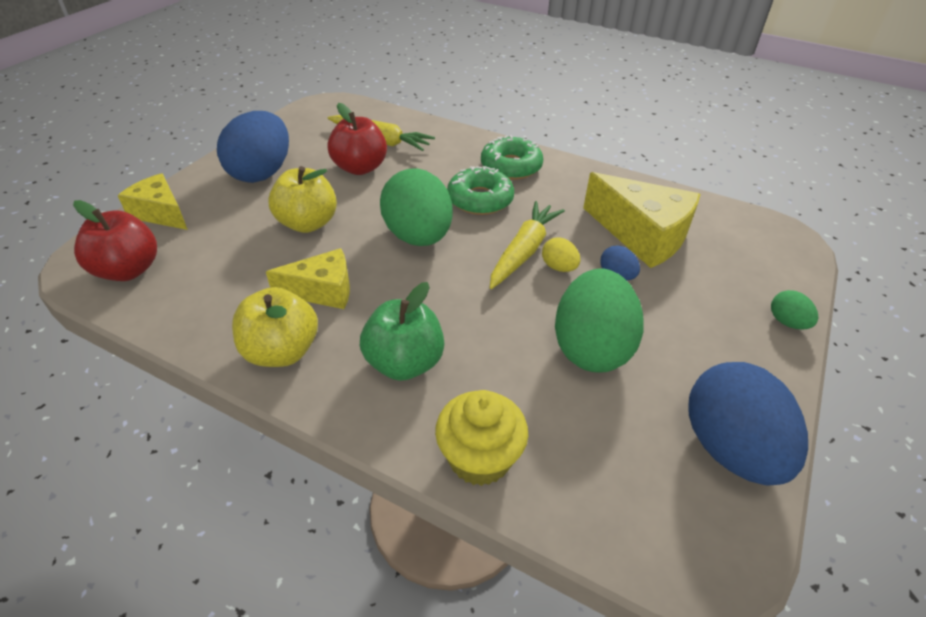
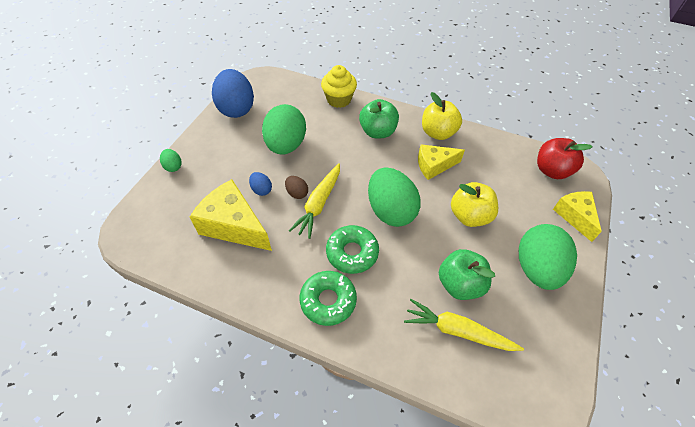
camera: 175 degrees right, 10 degrees up
(161, 213) = (574, 216): yellow cheese -> yellow cheese turned 135 degrees counterclockwise
(261, 173) = (536, 268): blue egg -> green egg
(360, 168) = (460, 284): red apple -> green apple
(559, 267) = (297, 193): yellow egg -> brown egg

